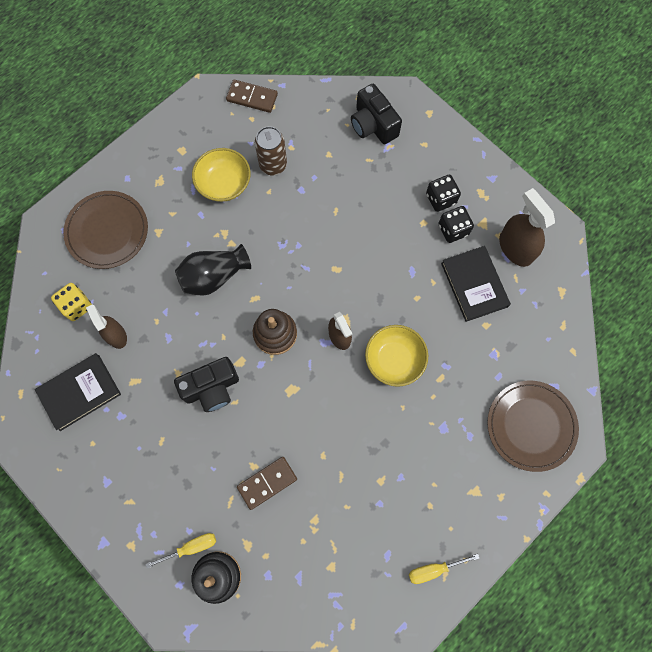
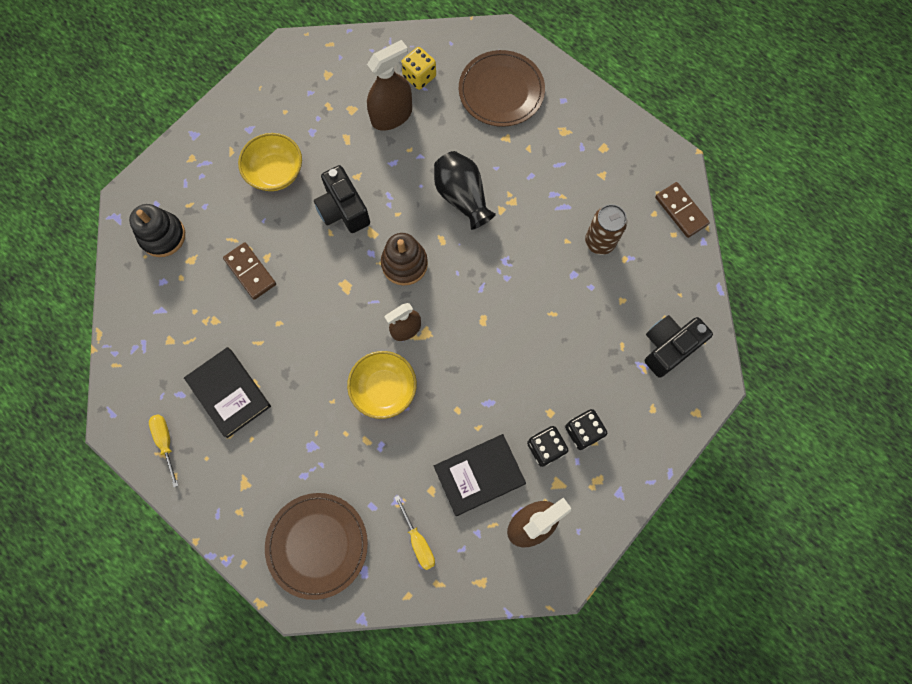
camera: 85 degrees right, 0 degrees up
(79, 392) = (333, 93): black book -> black book (229, 393)
(116, 335) = (392, 116): brown spray bottle -> brown spray bottle, size x1.53
(191, 547) = (189, 210): yellow screwdriver -> yellow screwdriver (418, 541)
(224, 184) = (569, 194): yellow bowl -> yellow bowl (275, 172)
(252, 98) = (681, 211): brown domino -> brown domino turned 45 degrees counterclockwise

